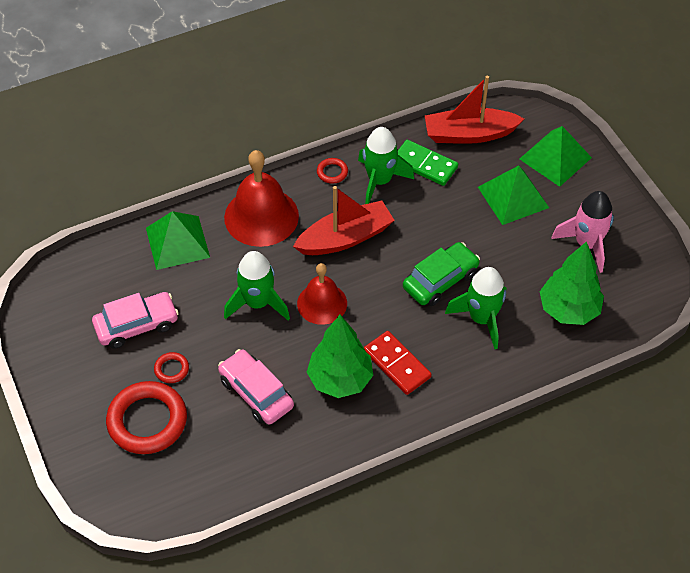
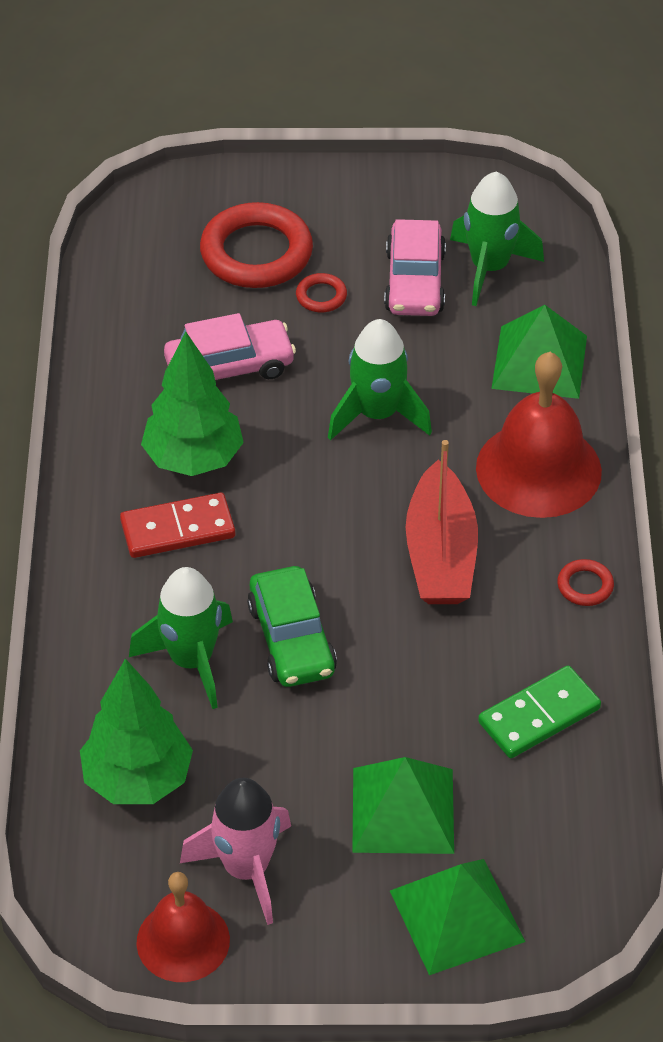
camera: 115 degrees right, 5 degrees down
(322, 303) = (334, 484): red bell -> red bell (183, 941)
(379, 181) = (534, 640): green rocket -> green rocket (489, 268)
(469, 134) = (578, 809): red boat -> none

